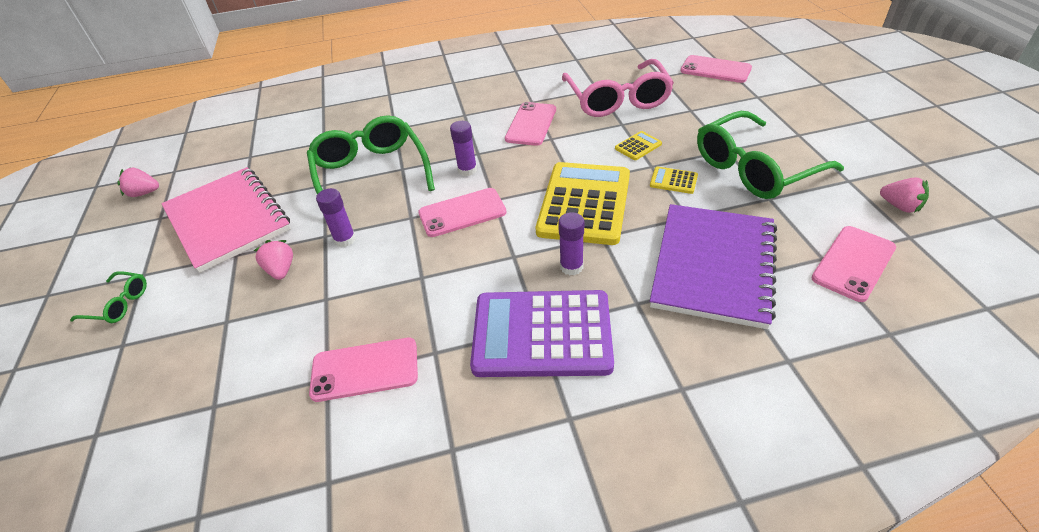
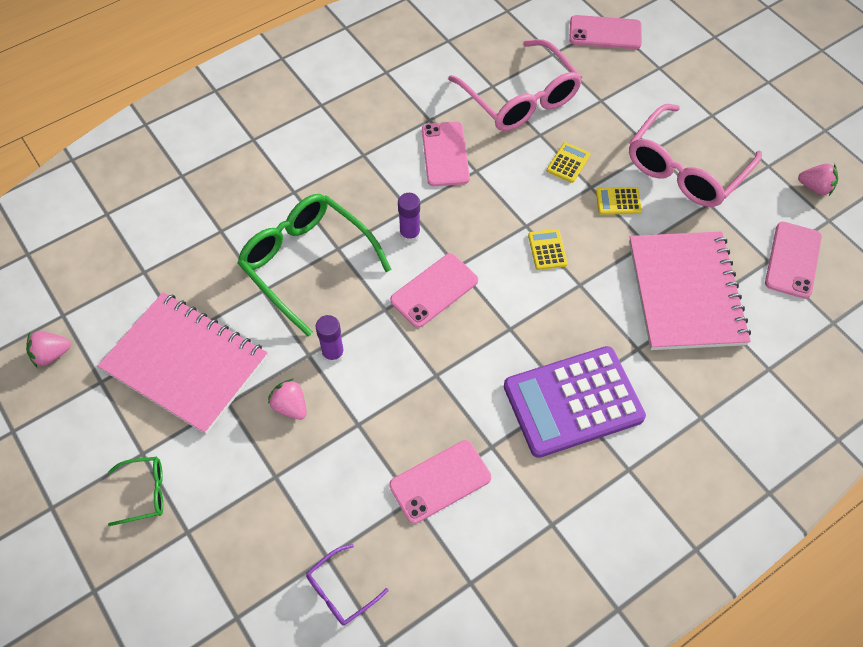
camera: 25 degrees left, 15 degrees up
(201, 443) = (340, 591): none -> purple glasses
(571, 267) = (567, 326): purple glue stick -> none
(584, 203) = (547, 250): yellow calculator -> yellow calculator, size x0.40
(713, 266) = (685, 292): purple notebook -> pink notebook
(754, 168) = (685, 169): green glasses -> pink glasses

